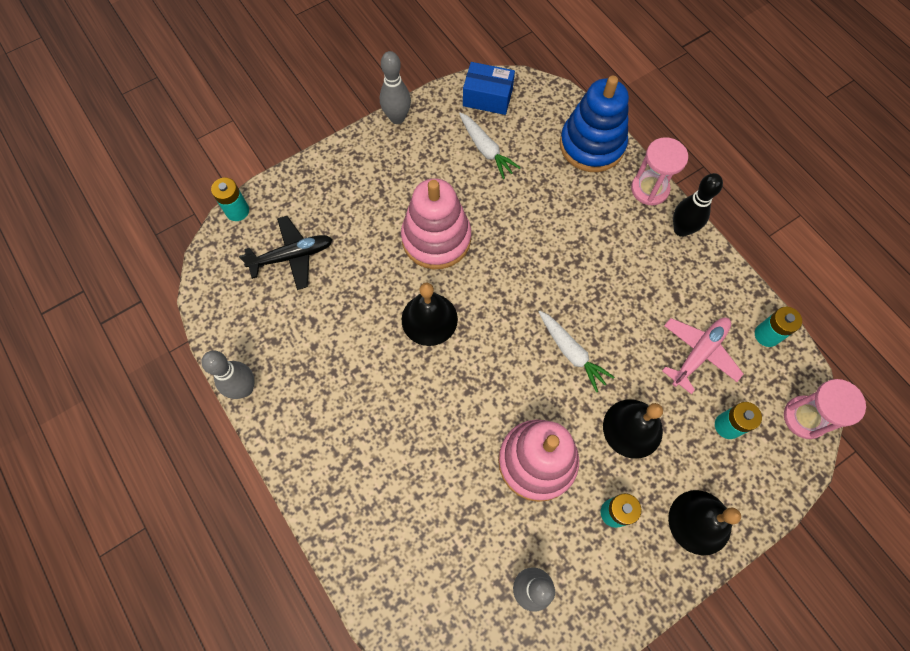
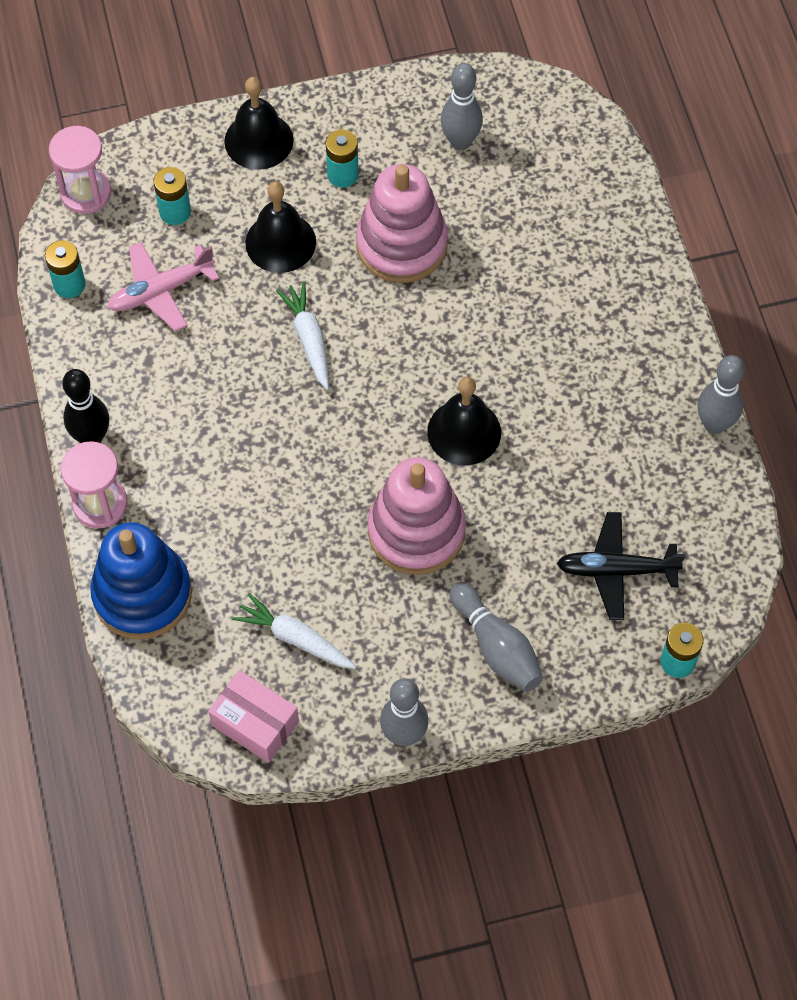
camera: 160 degrees left, 5 degrees down
(358, 184) = (496, 646): none -> grey bowling pin
(486, 149) = (295, 638): white carrot -> white carrot turned 45 degrees counterclockwise
(487, 97) = (255, 723): blue box -> pink box

